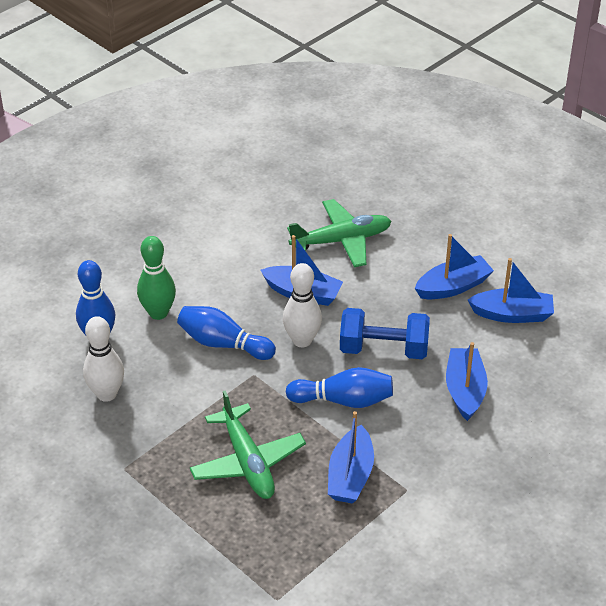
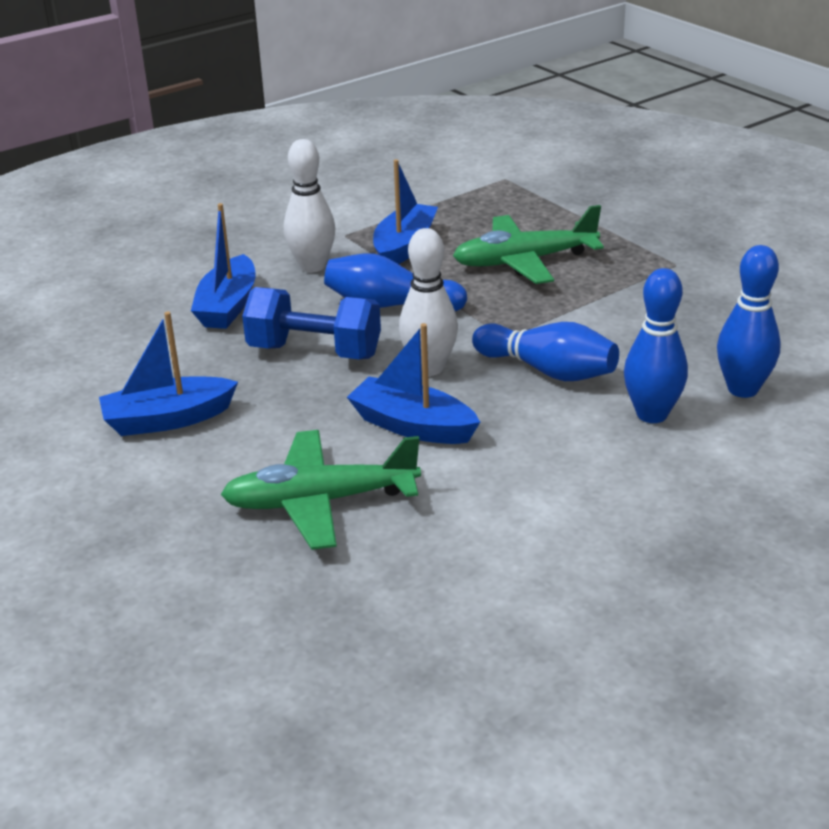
camera: 170 degrees left, 10 degrees down
(106, 394) = (714, 327): white bowling pin -> white bowling pin (312, 266)
(158, 313) = (652, 414): green bowling pin -> blue bowling pin
(247, 462) = (524, 261): green plane -> green plane turned 90 degrees counterclockwise
(512, 314) = (104, 379): blue boat -> none

